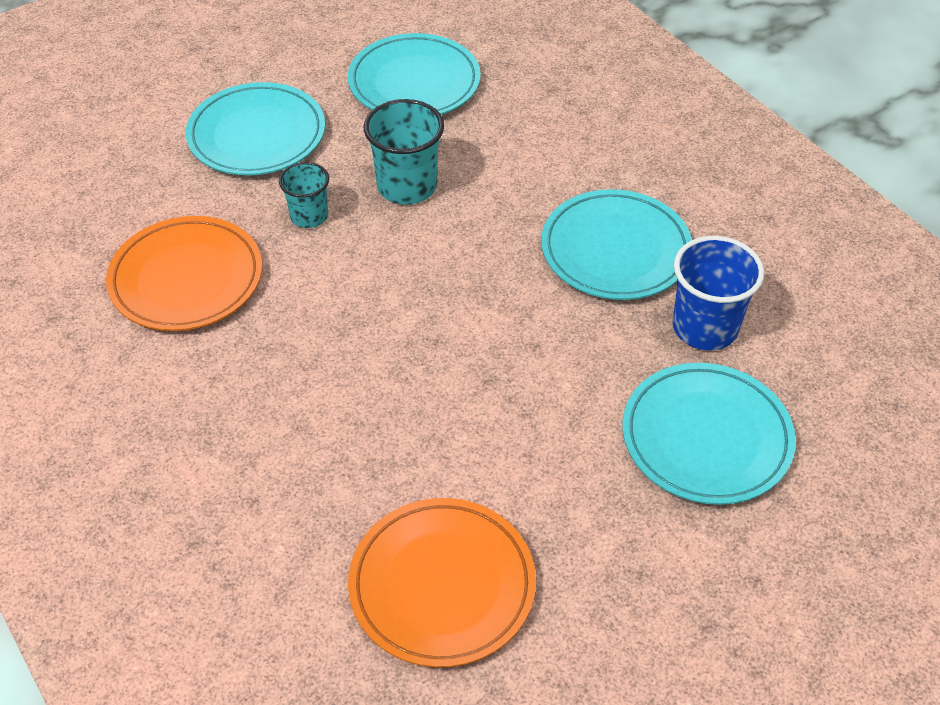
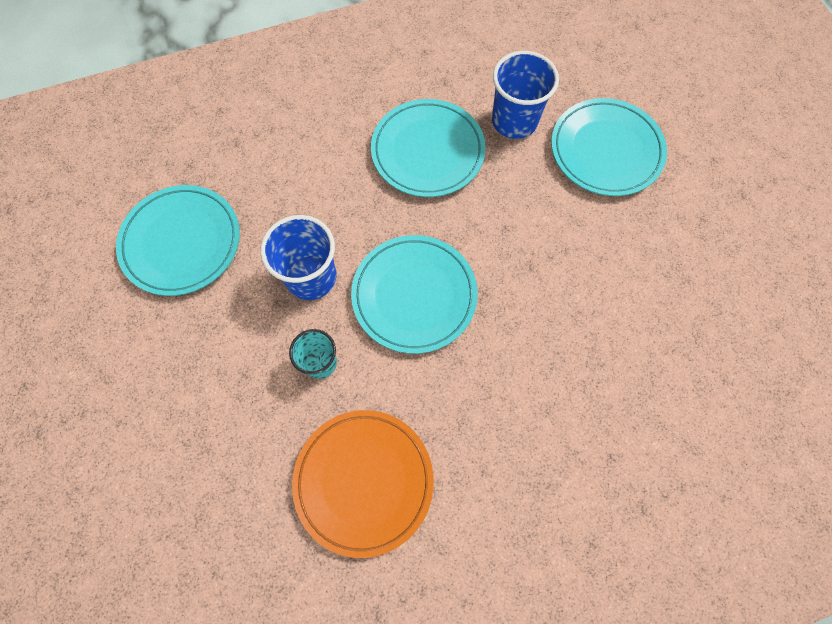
camera: 75 degrees left, 20 degrees up
(257, 135) = (197, 390): turquoise plate -> turquoise plate (414, 295)
(407, 186) = (311, 277): turquoise cup -> blue cup
(442, 585) = (699, 339): orange plate -> none

